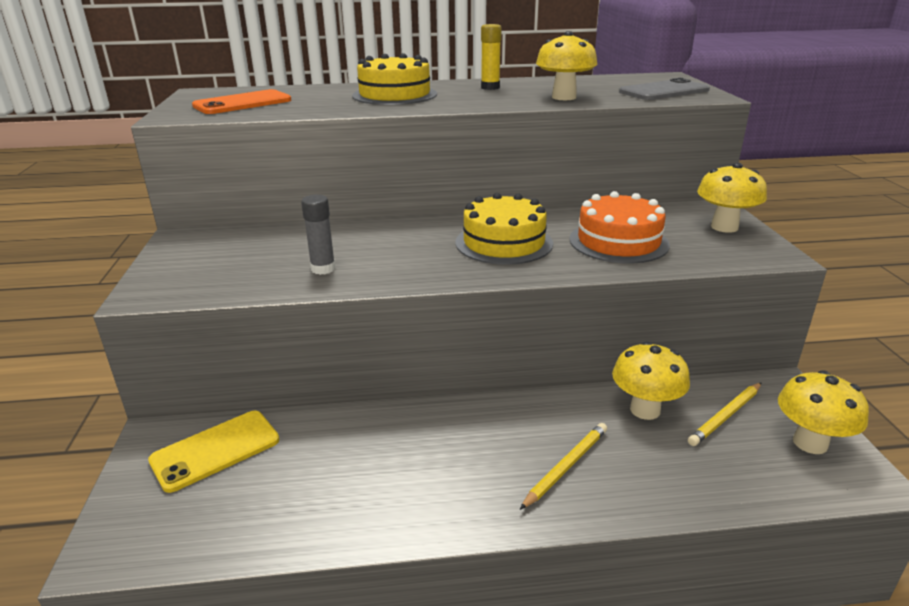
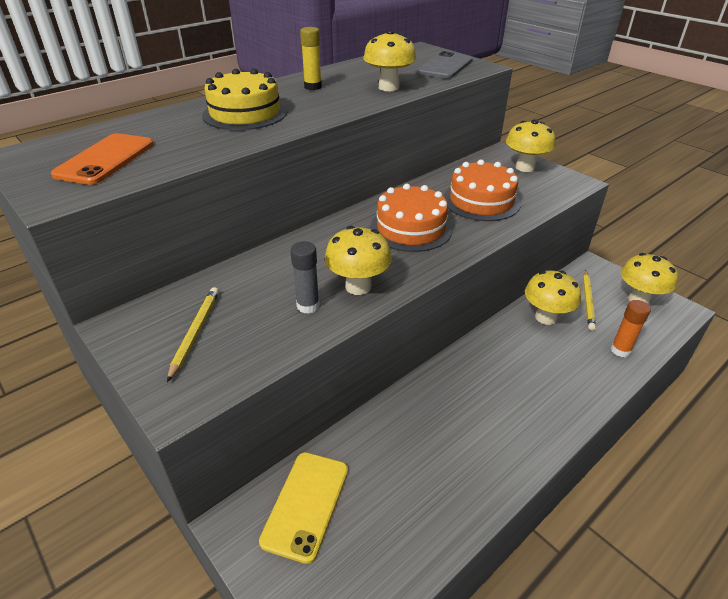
camera: 35 degrees left, 10 degrees up
(385, 269) = (358, 286): none -> yellow mushroom
(504, 243) = (411, 228): yellow cake -> orange cake
(566, 466) = (546, 380): yellow pencil -> yellow pencil (195, 333)
(708, 482) = (620, 350): none -> orange glue stick

